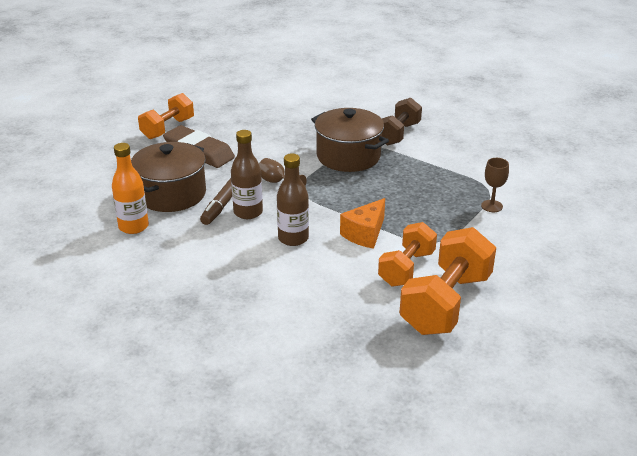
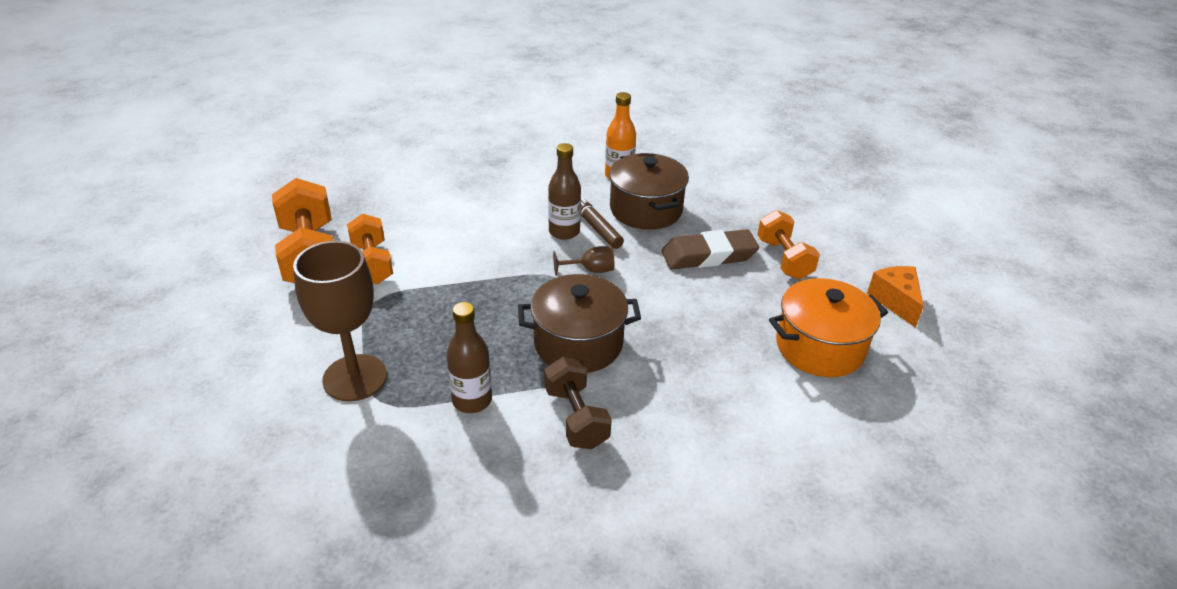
camera: 130 degrees right, 5 degrees up
(242, 97) = (820, 347): none -> orange pot
(293, 238) = (495, 234): brown bottle -> brown bottle (472, 400)
(365, 234) = (443, 271): orange cheese -> orange cheese (895, 301)
(491, 206) = (355, 378): brown goblet -> brown goblet, size x2.19

